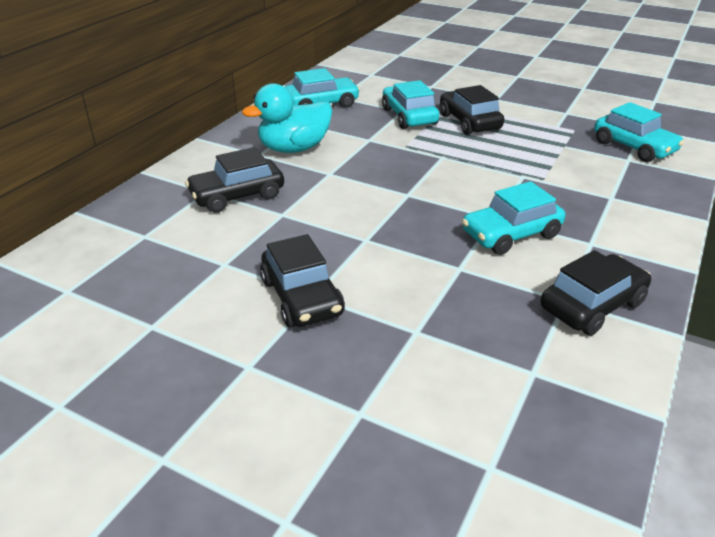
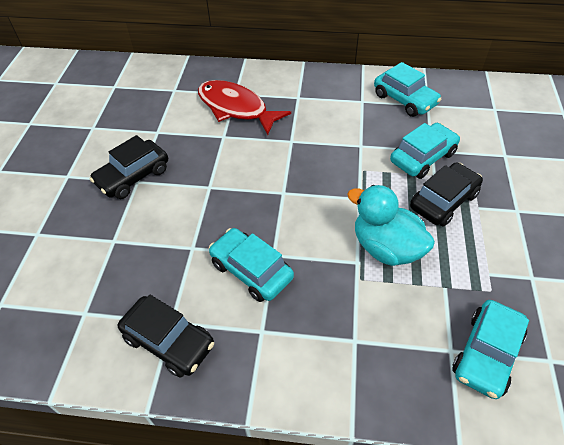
camera: 70 degrees right, 15 degrees up
(237, 196) = (236, 108): black car -> red fish
(294, 149) = (317, 111): turquoise duck -> turquoise duck (386, 248)

